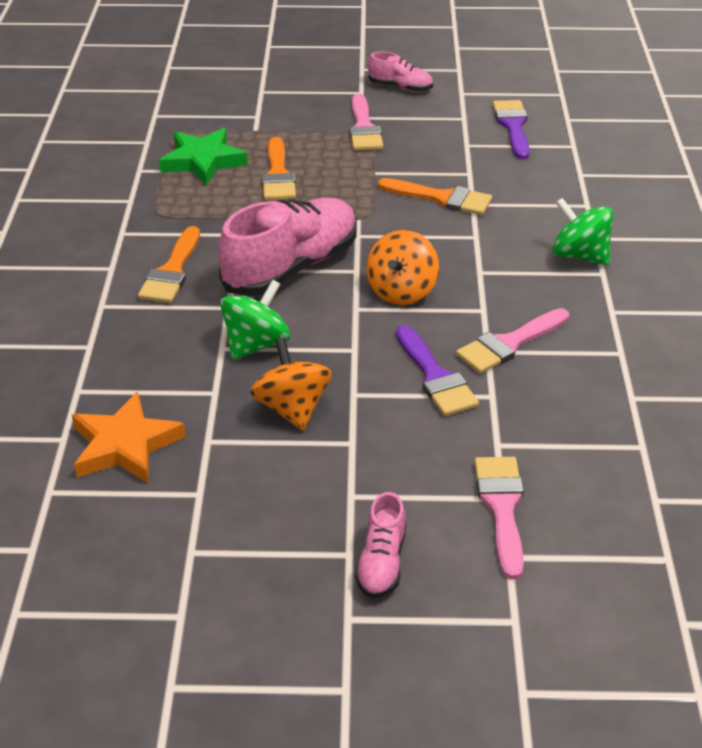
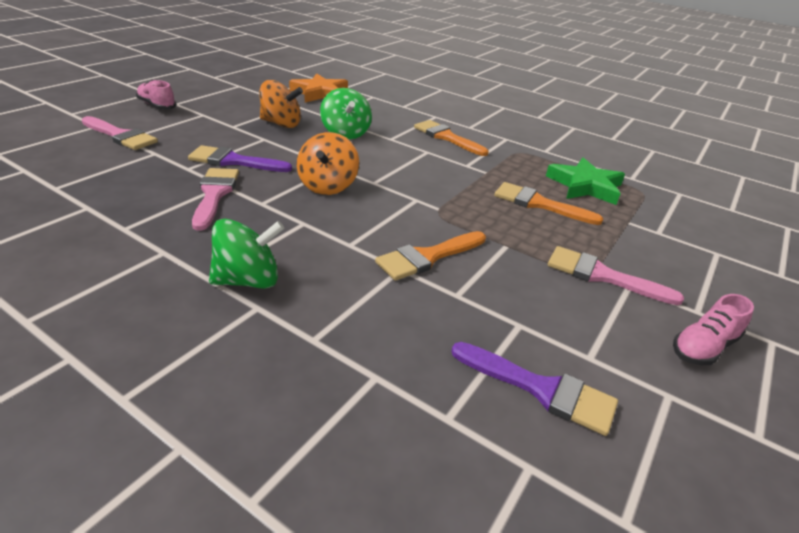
camera: 120 degrees right, 5 degrees down
(291, 267) = (406, 166): pink shoe -> none
(401, 291) = (328, 186): orange spinning top -> orange spinning top turned 135 degrees counterclockwise

